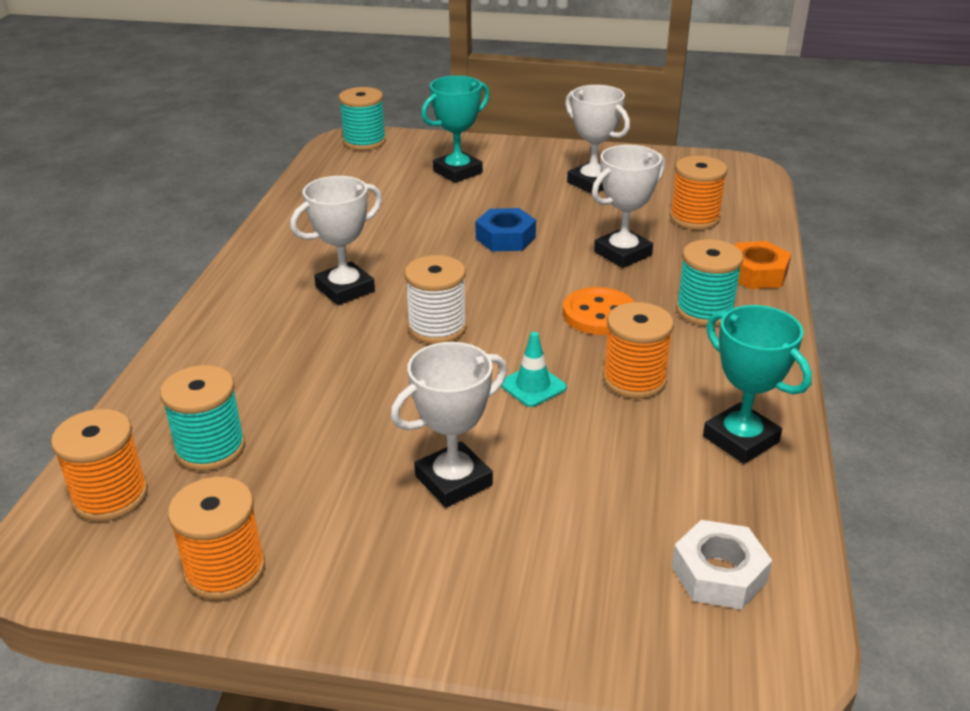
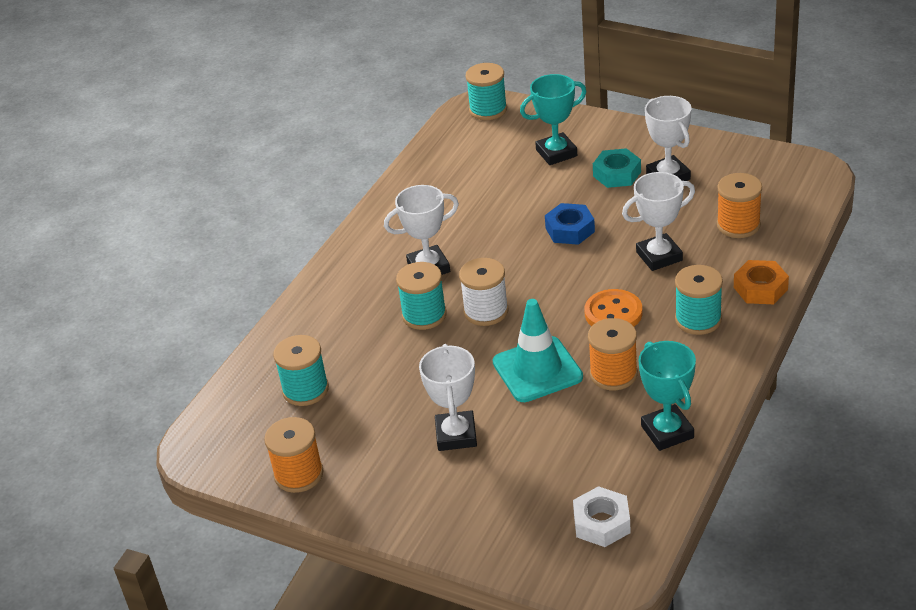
camera: 20 degrees right, 5 degrees up
(110, 496) = (238, 415): orange spool -> none
(356, 340) = (424, 315): none -> turquoise spool
(453, 481) = (456, 435): white trophy -> white trophy turned 75 degrees counterclockwise
(533, 386) = (537, 370): turquoise traffic cone -> turquoise traffic cone, size x1.91
(534, 185) = (617, 174): none -> turquoise nut

